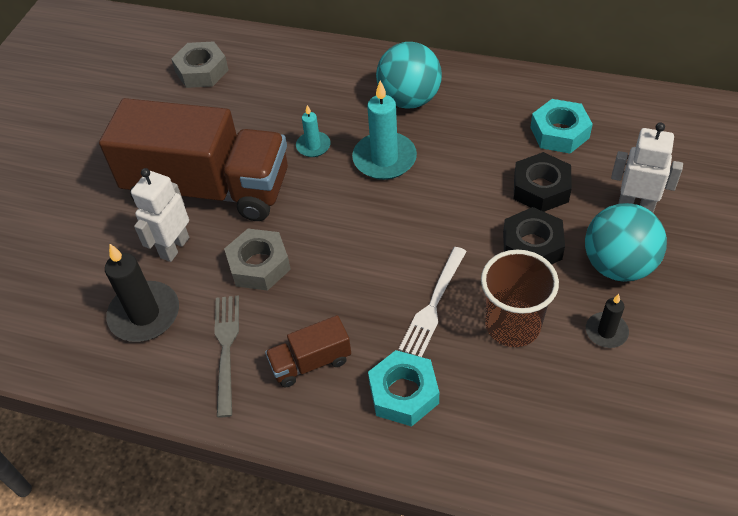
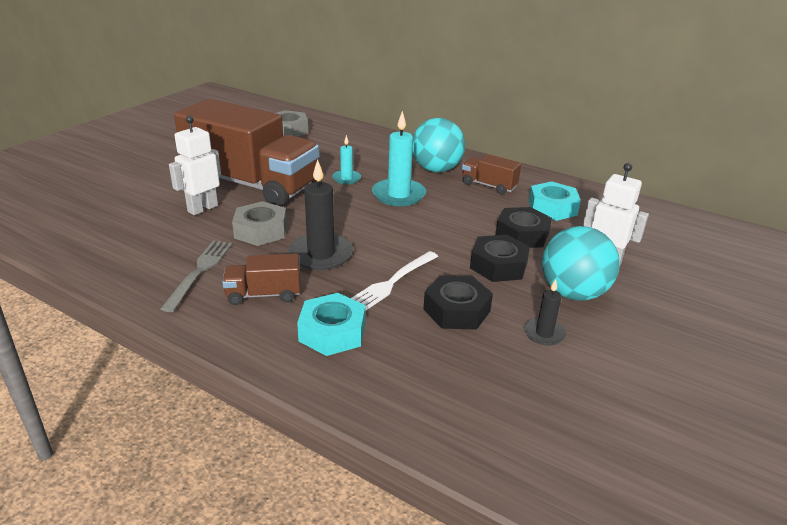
camera: 10 degrees right, 20 degrees down
(144, 314) = (151, 239): black candle -> black candle (321, 255)
(478, 113) = (488, 186): none -> brown truck
(512, 325) = (456, 310): brown cup -> black nut

